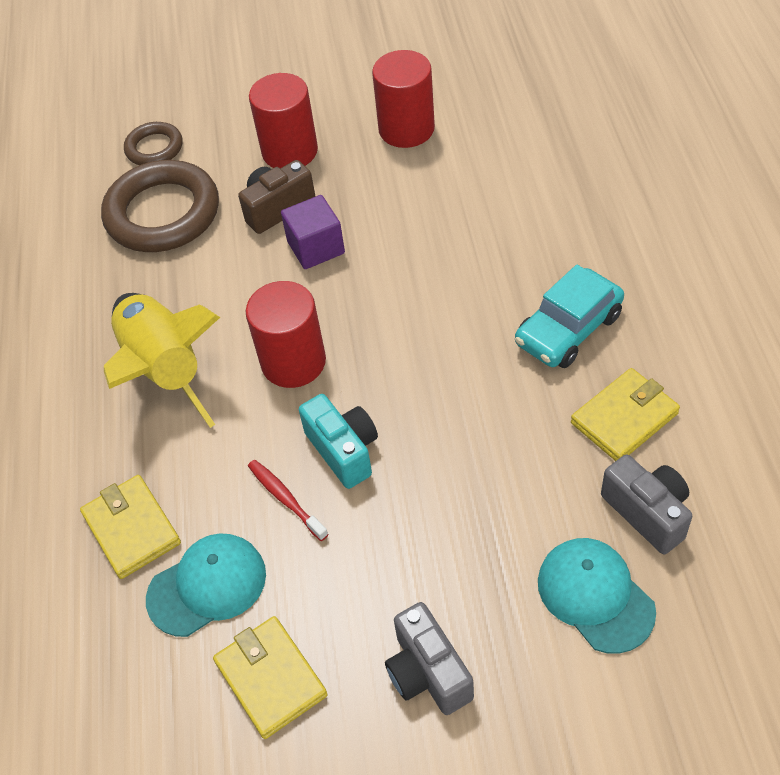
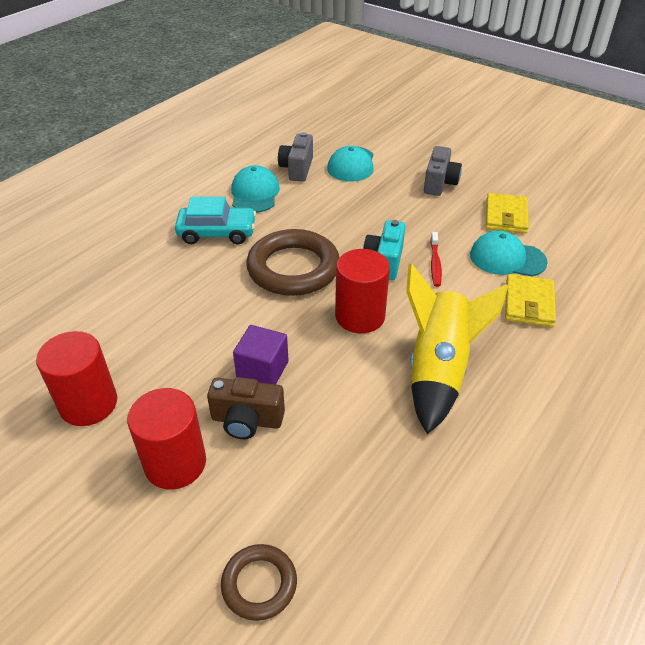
camera: 140 degrees left, 10 degrees down
(163, 213) = (325, 496): brown ring -> brown ring (293, 268)
(624, 418) = (255, 193): yellow wallet -> turquoise cap

